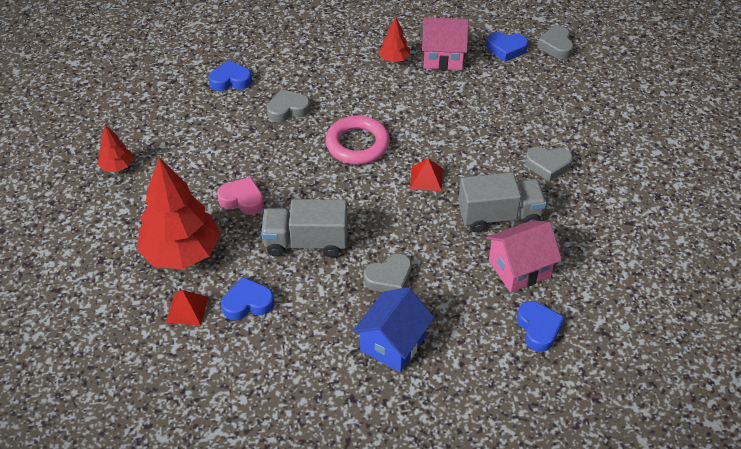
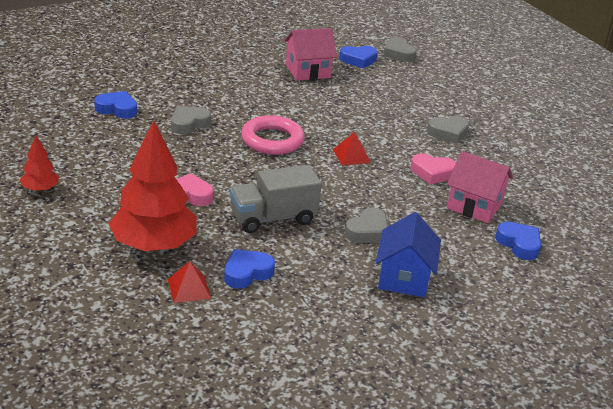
camera: 25 degrees left, 15 degrees down
(230, 80) = (117, 109): blue heart -> blue heart turned 45 degrees clockwise
(394, 59) = (265, 77): red tree -> none
(499, 216) = (432, 173): grey truck -> pink heart
(519, 269) = (474, 206): pink house -> pink house turned 75 degrees clockwise

